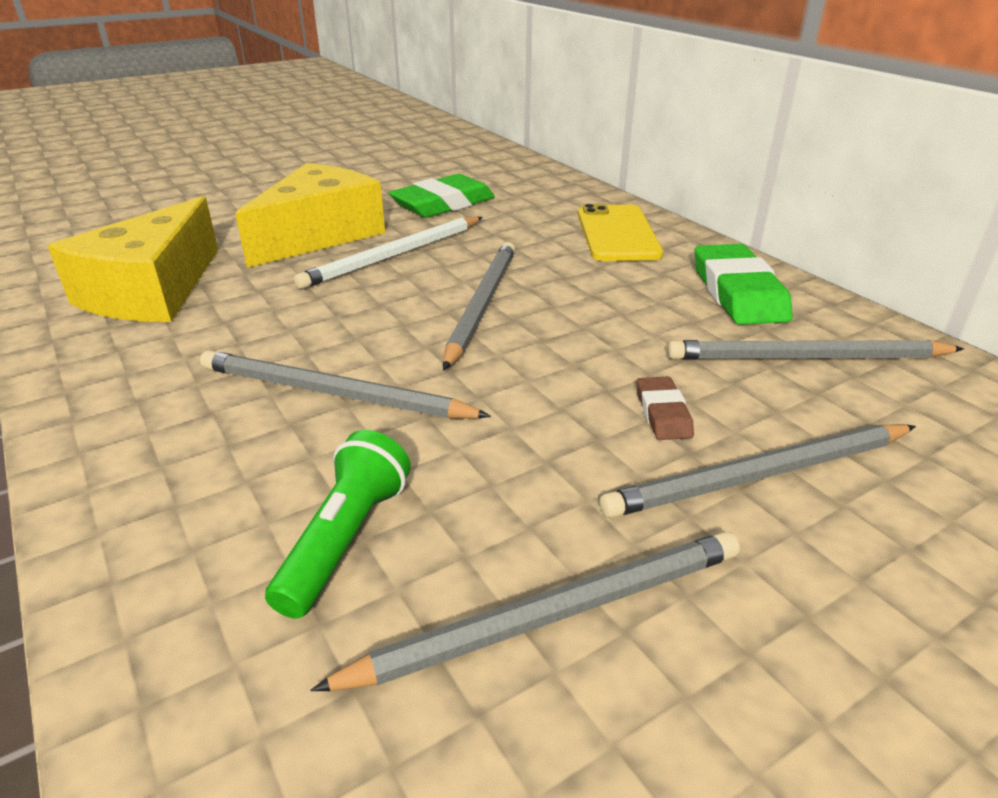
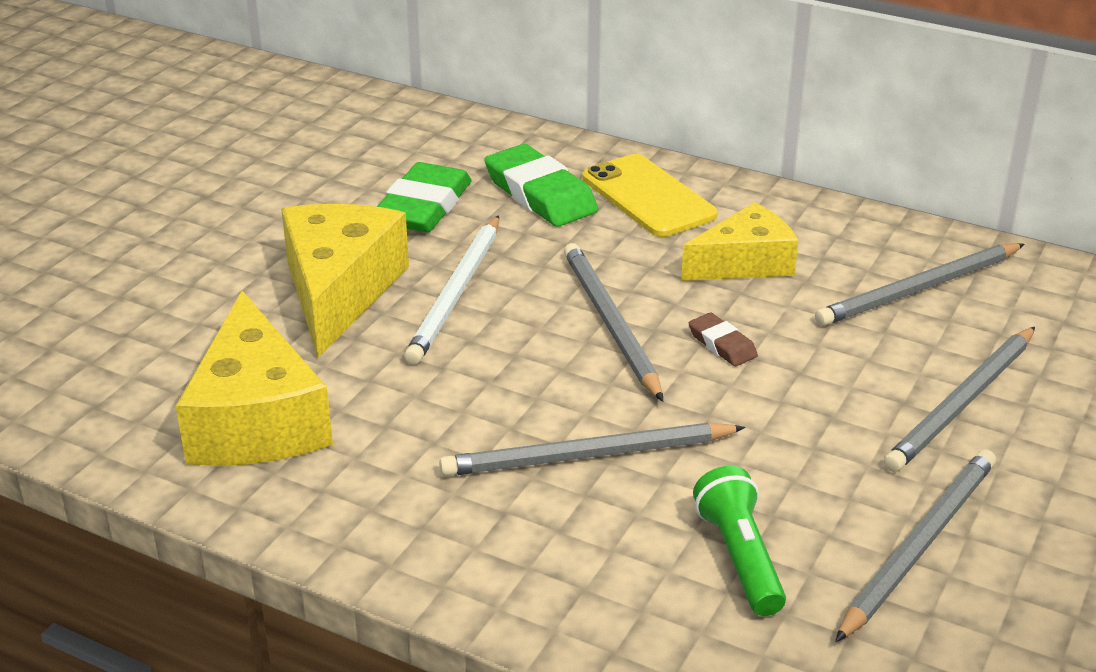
camera: 30 degrees left, 0 degrees up
(649, 294) = (745, 263): none -> yellow cheese
(663, 413) = (858, 378): brown eraser -> brown eraser (722, 344)
(738, 292) = (816, 237): green eraser -> green eraser (540, 194)

